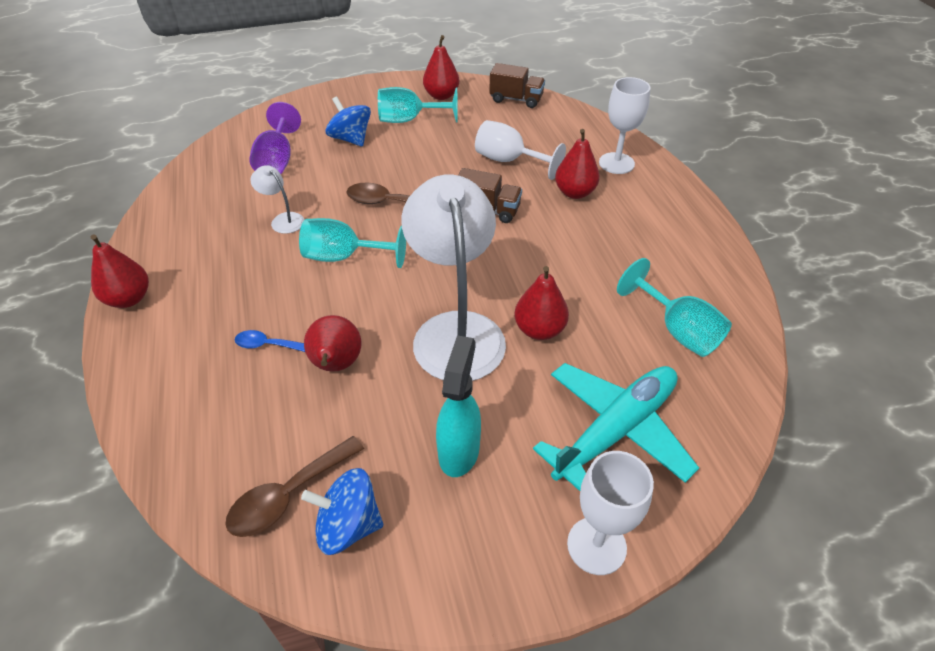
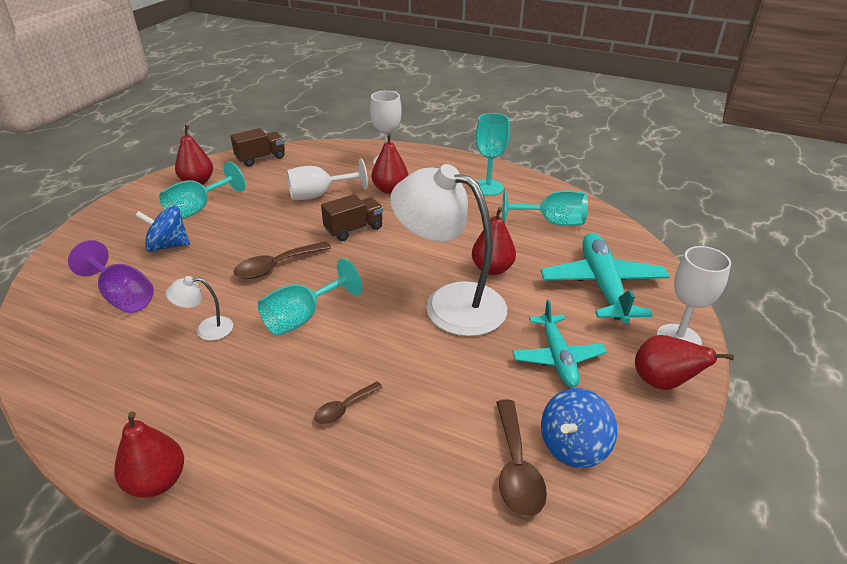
camera: 50 degrees left, 10 degrees down
(267, 345) = (344, 408): blue spoon -> brown spoon
(336, 365) = (413, 378): red pear -> red pear (663, 382)
(459, 450) = (557, 357): turquoise spray bottle -> turquoise plane
(672, 250) = (488, 187): none -> turquoise goblet

